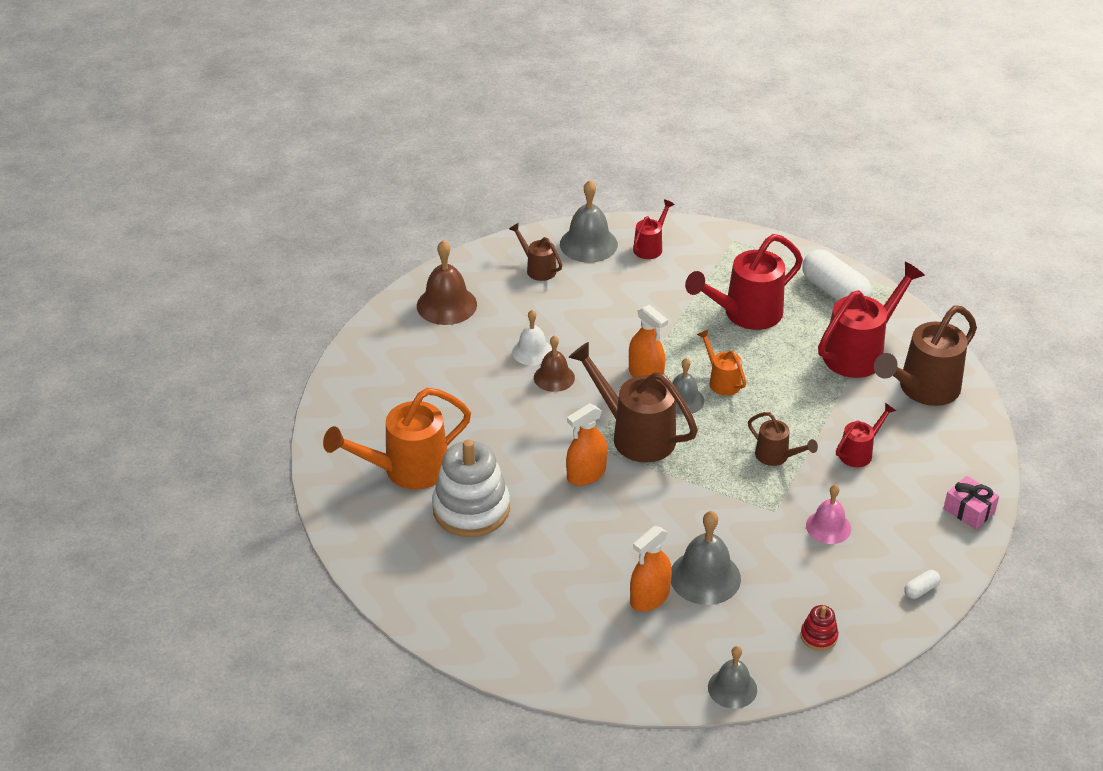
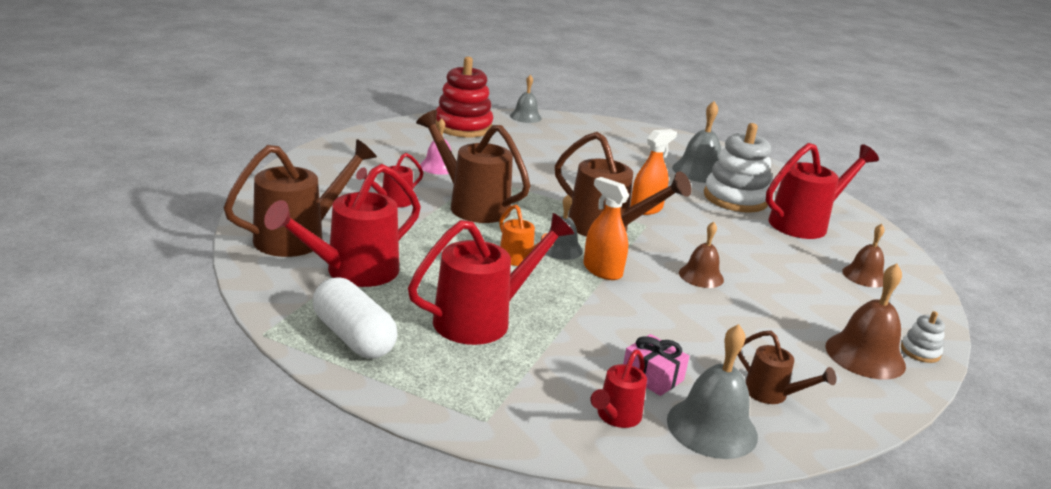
camera: 175 degrees right, 15 degrees down
(388, 393) = (864, 276): none -> brown bell
(397, 312) = (920, 352): none -> white stacking toy
(407, 470) = (804, 223): orange watering can -> red watering can
(532, 351) = (735, 300): white bell -> none
(649, 597) = (582, 150): orange spray bottle -> none
(705, 577) = (542, 154): grey bell -> grey bell (699, 171)
(776, 456) = (472, 205): brown watering can -> brown watering can, size x1.90
(818, 636) = (463, 127): red stacking toy -> red stacking toy, size x2.24
(921, 590) = (379, 136): white capsule -> none
(969, 510) = (313, 164): pink gift -> pink gift (652, 376)

